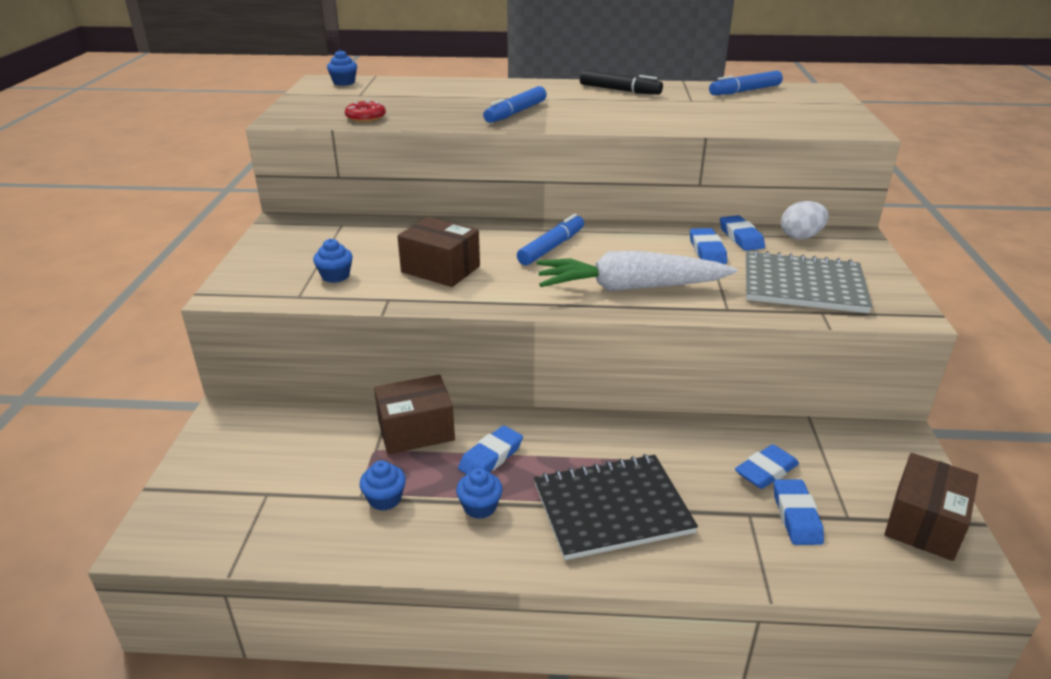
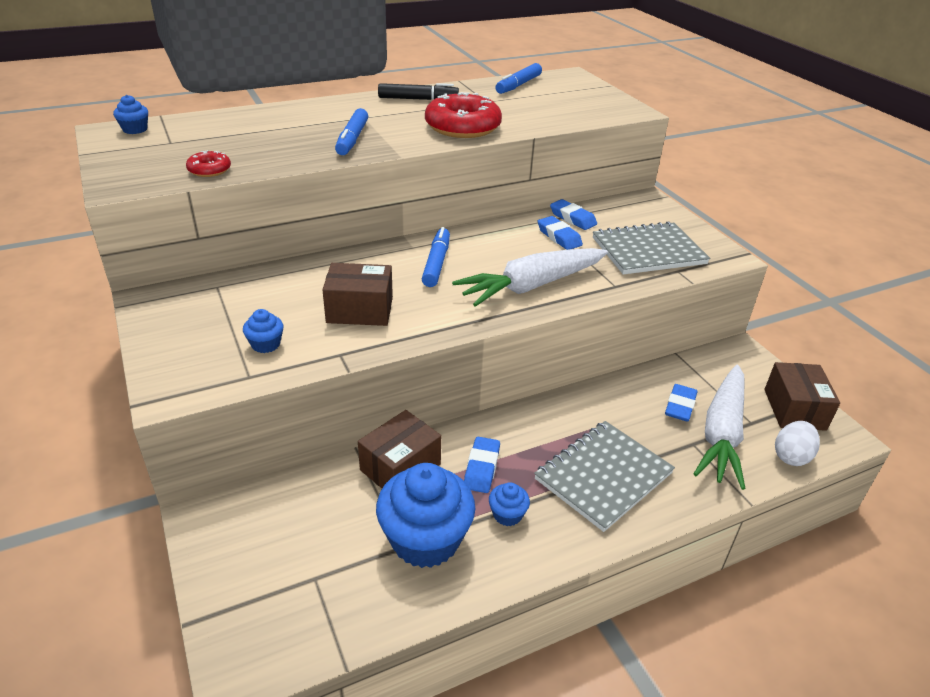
camera: 30 degrees left, 5 degrees up
(385, 499) = (425, 539): blue cupcake -> blue cupcake, size x2.25
(612, 509) = (603, 476): black notebook -> grey notebook
(637, 117) = (462, 127): none -> red donut
(796, 516) = (722, 434): blue eraser -> white carrot
(801, 236) = (613, 207): white egg -> white egg (791, 456)

